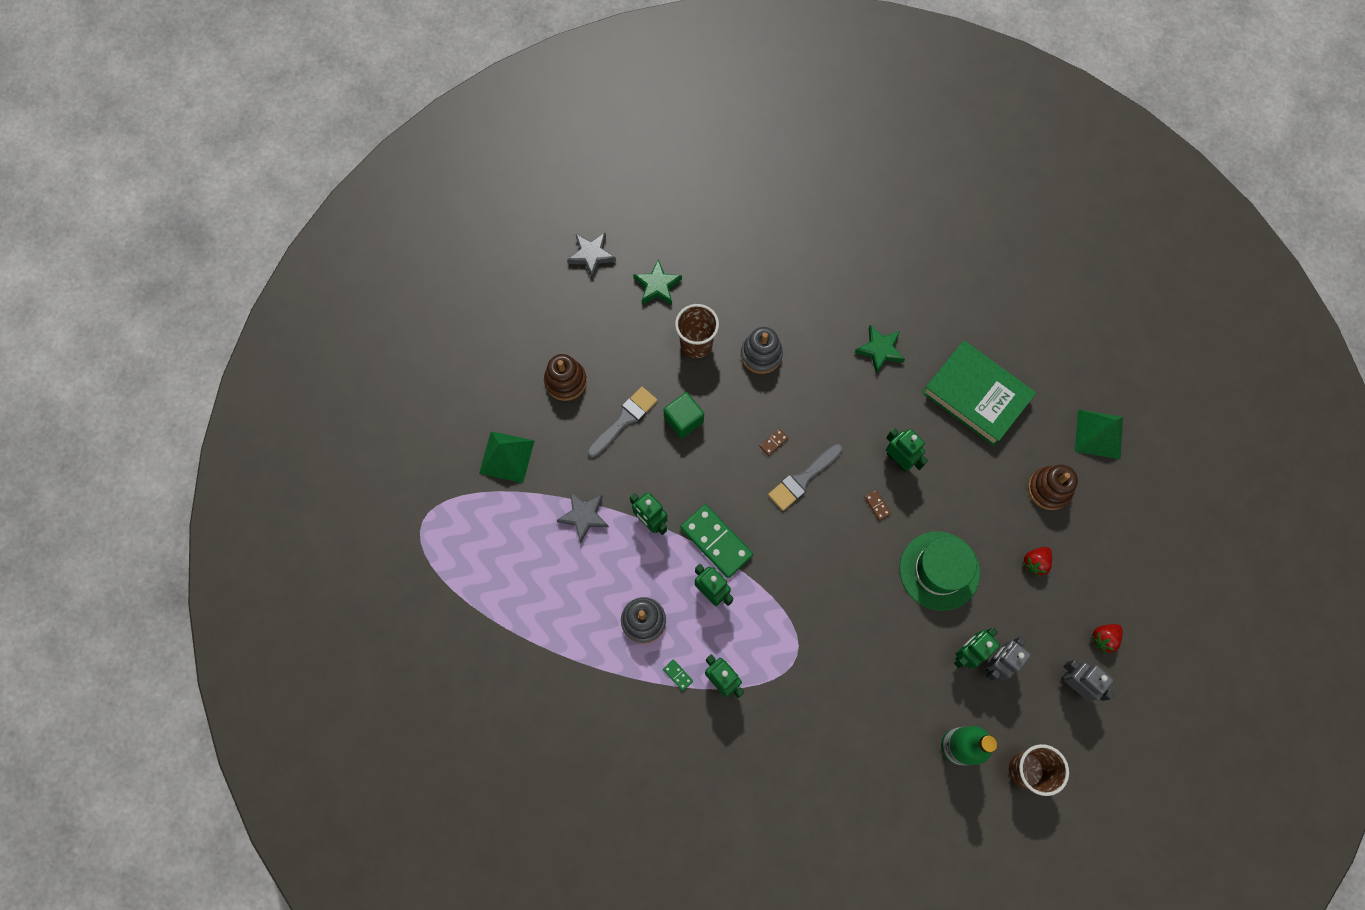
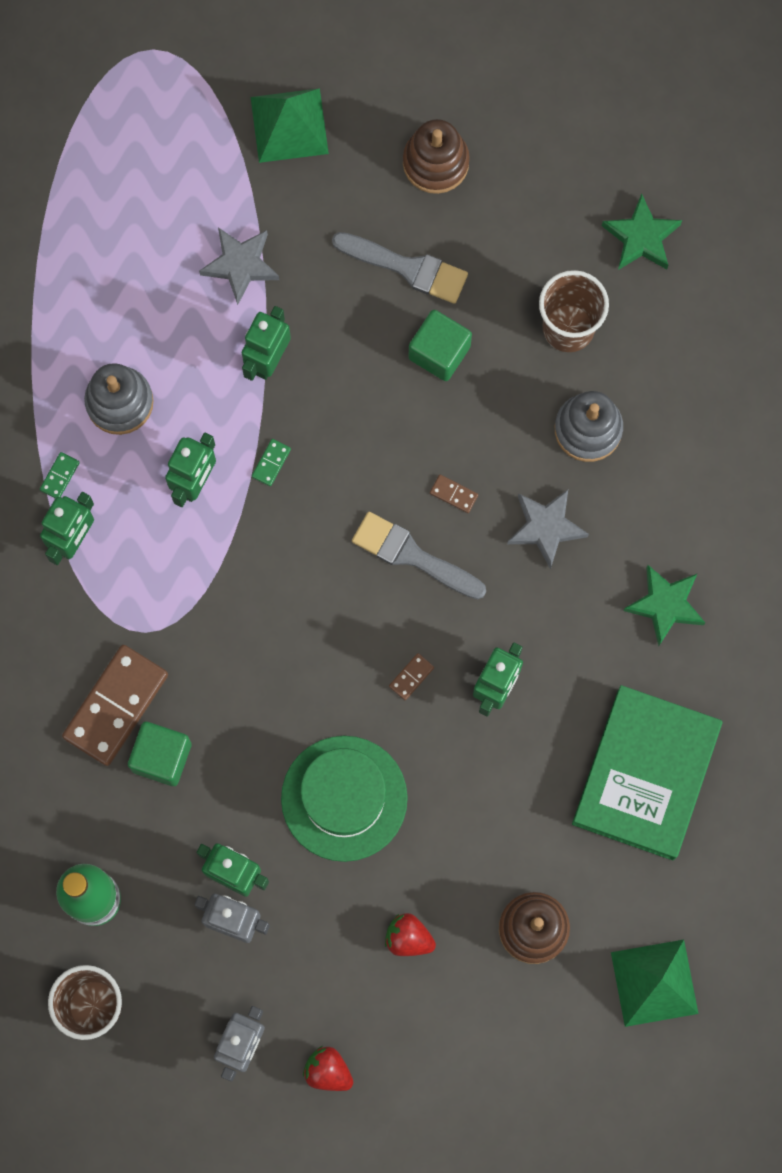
camera: 70 degrees right, 5 degrees up
(591, 255) = (653, 123): grey star -> grey star (546, 527)
(716, 541) = (271, 463): green domino -> green domino, size x0.40
(838, 690) = (115, 706): none -> brown domino
(880, 672) = (162, 757): none -> green cube

